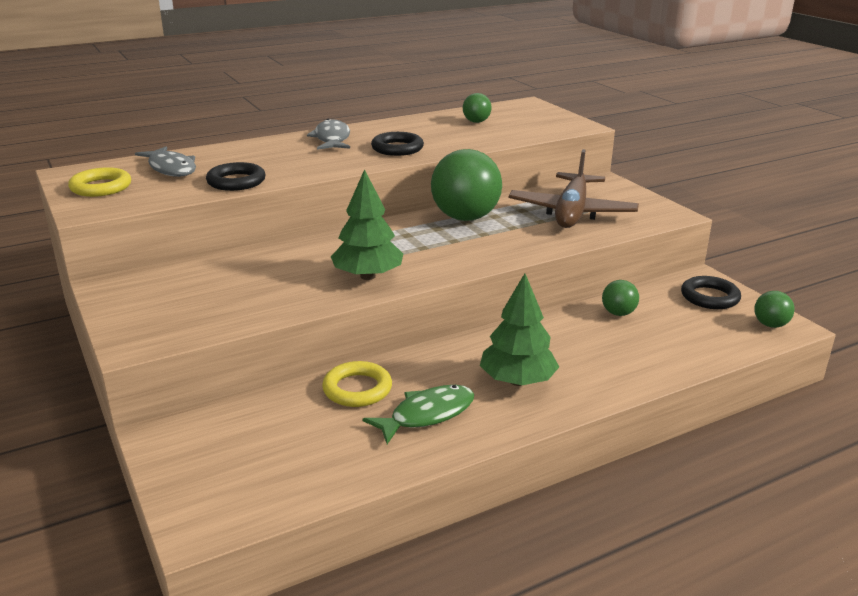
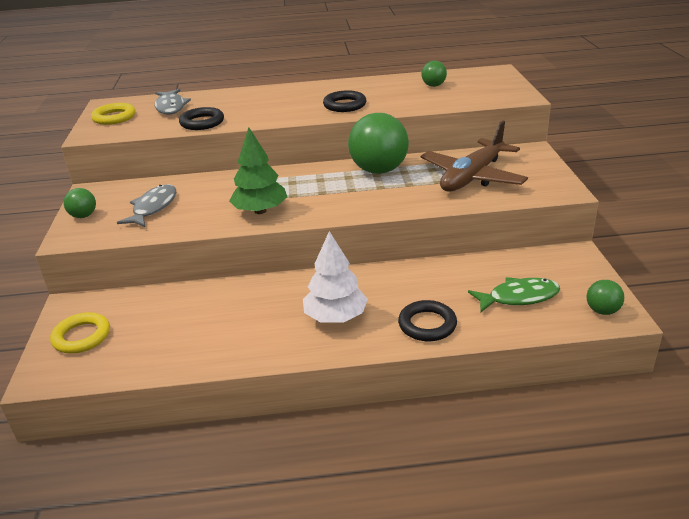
camera: 25 degrees right, 5 degrees up
(332, 139) = (304, 92): grey fish -> grey fish (153, 207)
(357, 389) = (216, 298): yellow ring -> yellow ring (82, 336)
(427, 415) = (247, 330): green fish -> green fish (519, 297)
(517, 381) = (335, 317): green tree -> white tree
(618, 313) = (469, 274): green ball -> green ball (83, 216)
(709, 297) = (566, 273): black ring -> black ring (427, 324)

